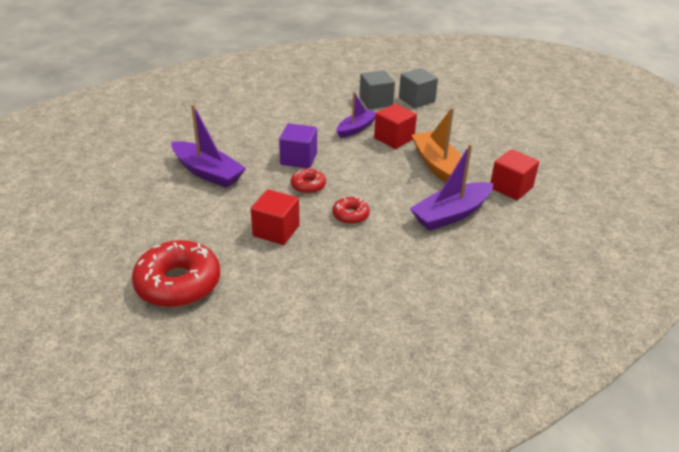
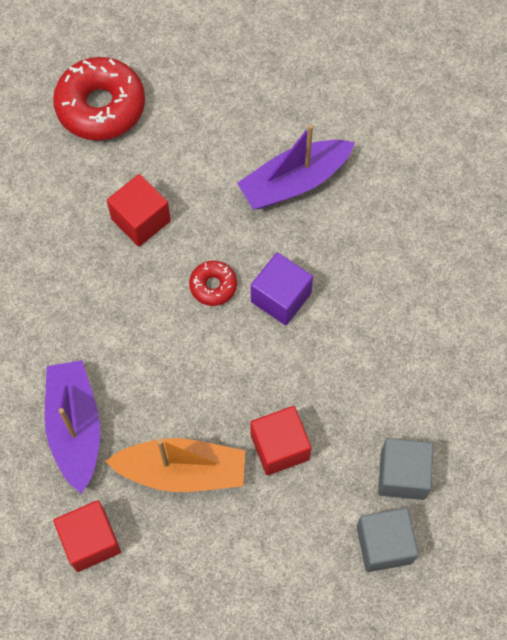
camera: 115 degrees right, 30 degrees up
(350, 215) = (130, 310): red donut -> none
(356, 128) = (330, 406): purple boat -> none

